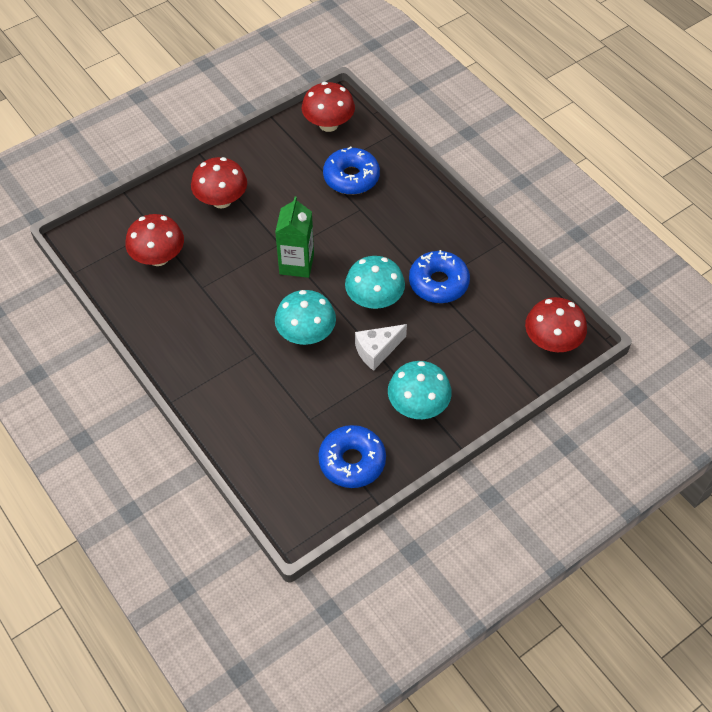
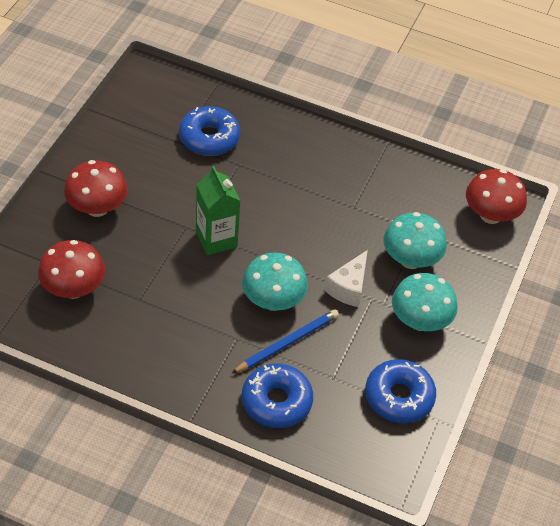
camera: 35 degrees left, 5 degrees down
(292, 374) = (287, 343): none -> blue pencil
(328, 124) = (150, 96): red mushroom -> none
(374, 299) = (312, 242): turquoise mushroom -> turquoise mushroom (410, 259)
(438, 283) = (358, 203): blue donut -> blue donut (276, 402)

